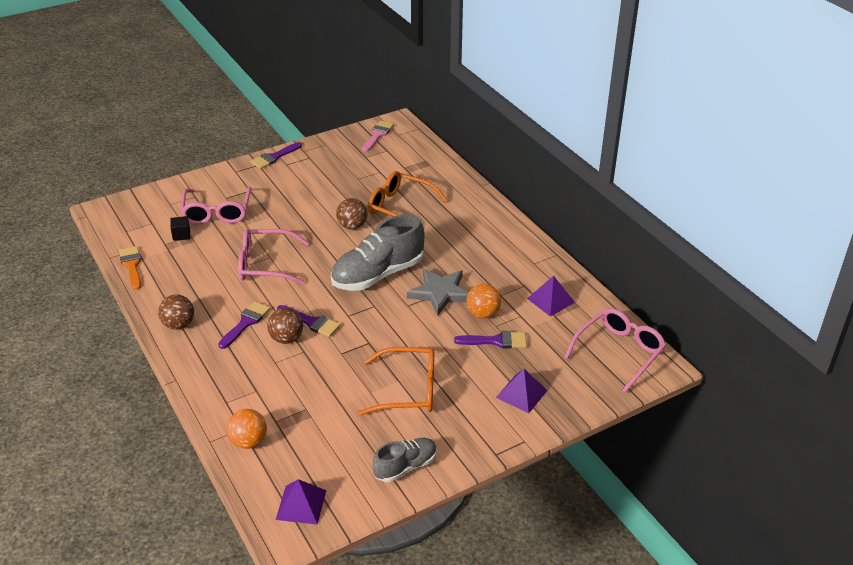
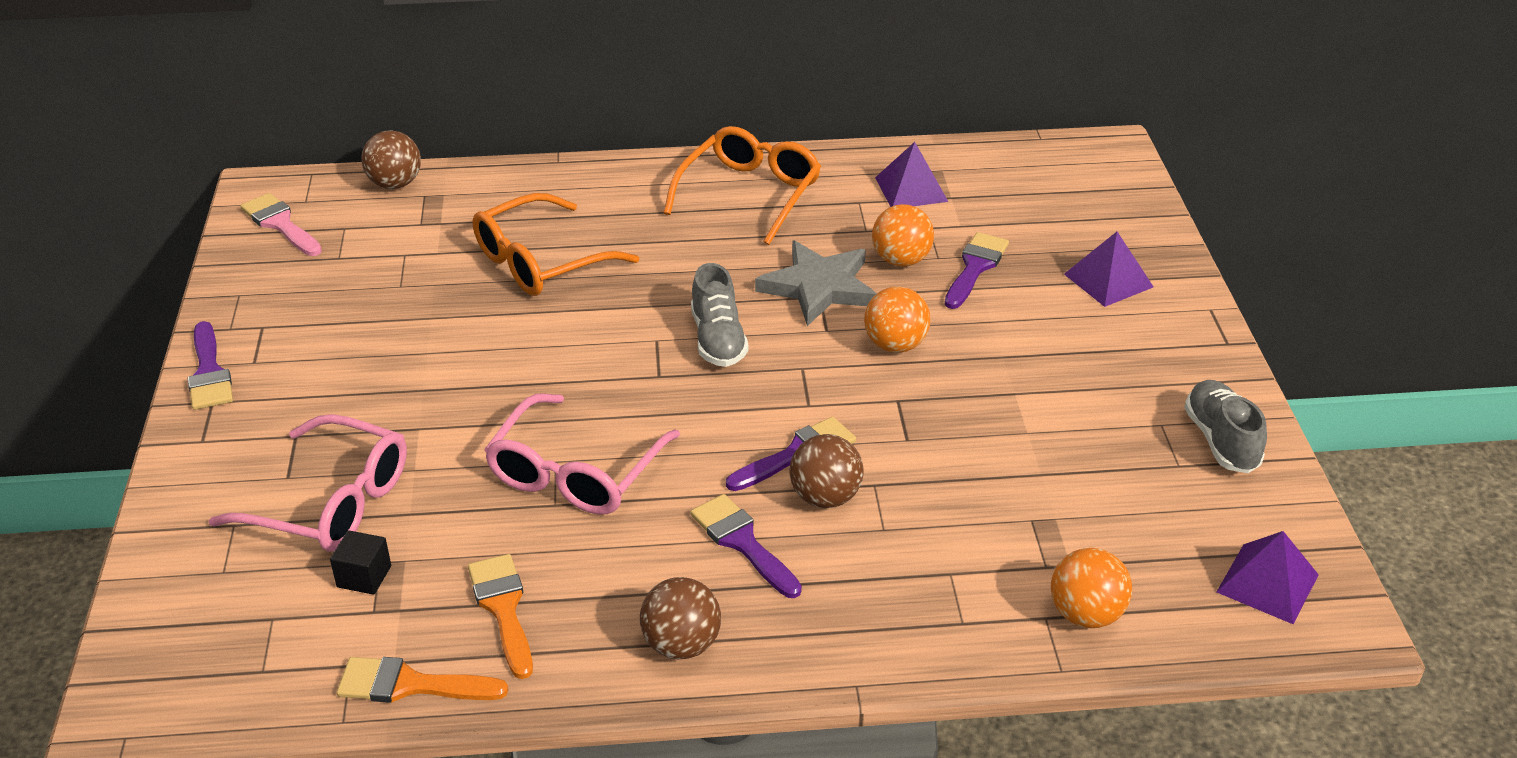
camera: 65 degrees left, 0 degrees up
(179, 273) = (503, 608): none -> orange brush
(352, 226) = (547, 331): brown ball -> brown ball (395, 184)
(378, 274) = (718, 340): grey shoe -> grey shoe, size x0.56
(408, 390) = (1043, 389): orange glasses -> orange glasses (749, 194)
(410, 330) = (895, 345): none -> orange ball
(619, 352) = (1065, 170): pink glasses -> none

